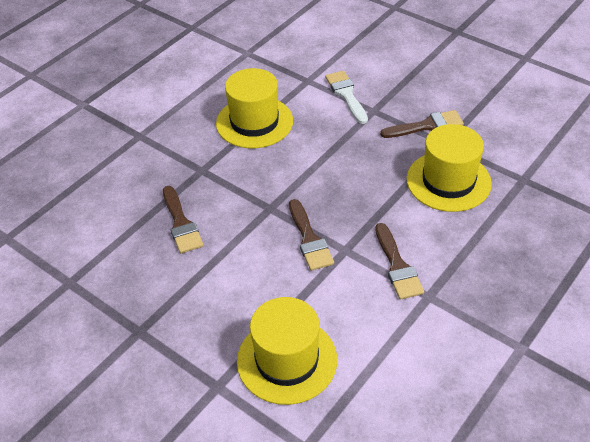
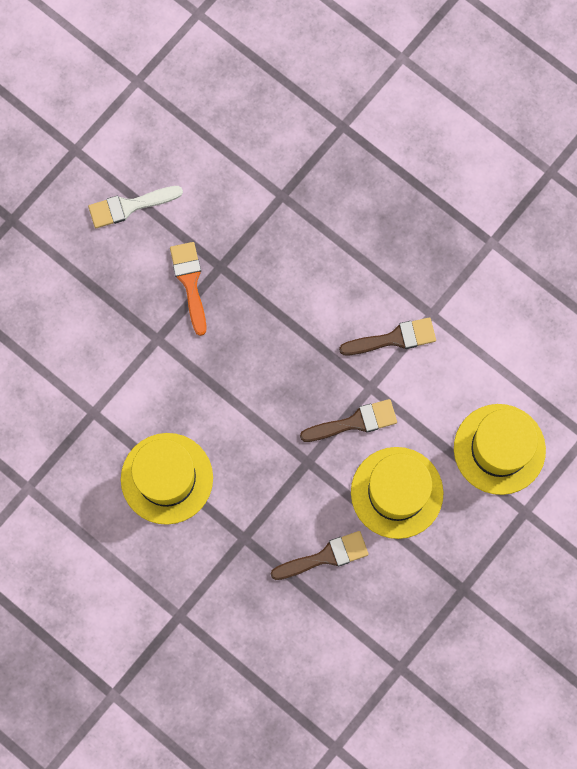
camera: 90 degrees left, 30 degrees up
(346, 95) = (126, 368): white brush -> white brush (129, 206)
(426, 126) = (190, 282): brown brush -> orange brush
(448, 181) = (280, 272): yellow hat -> yellow hat (397, 492)

